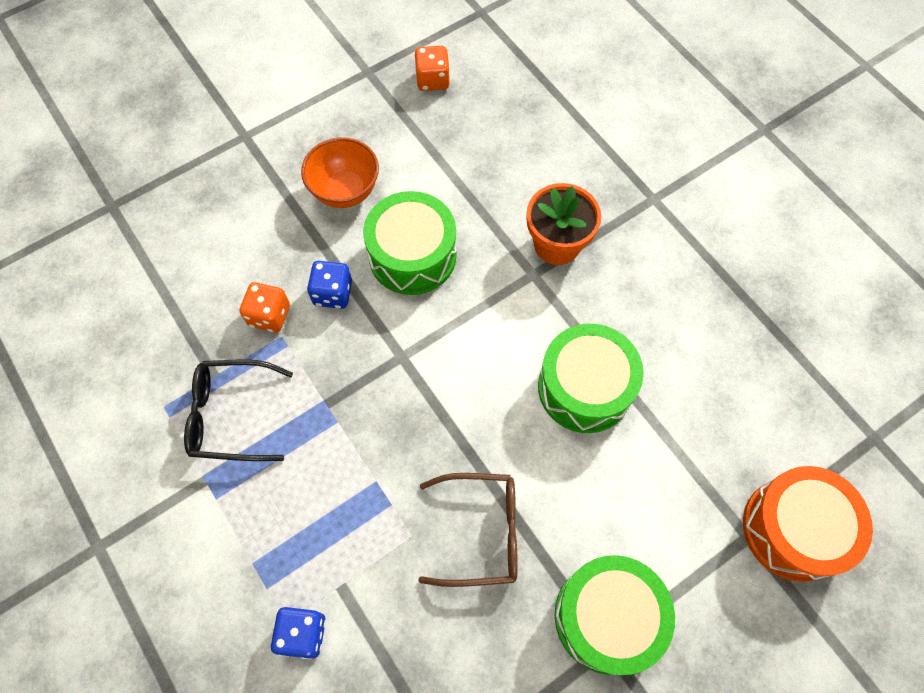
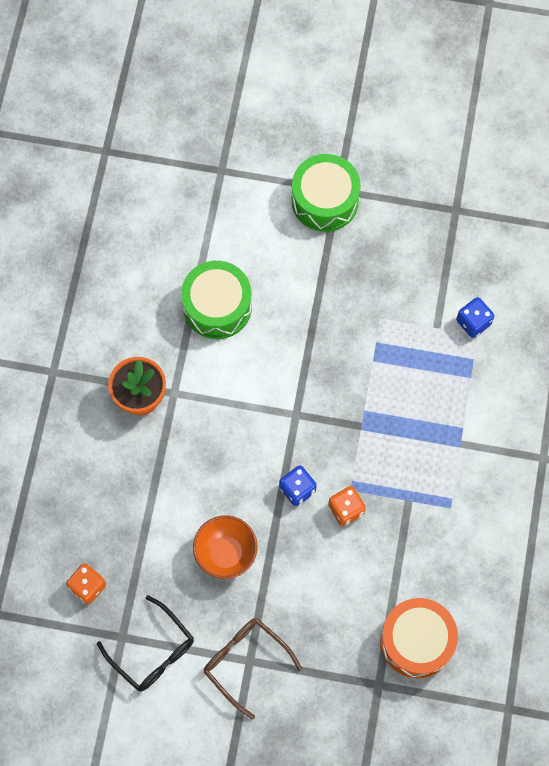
camera: 135 degrees left, 5 degrees up
(232, 415) = (417, 467): black glasses -> black glasses (152, 651)
(412, 255) = (229, 470): green drum -> none
(480, 532) = (345, 289): brown glasses -> brown glasses (246, 662)
(793, 529) = (196, 154): orange drum -> orange drum (416, 641)

